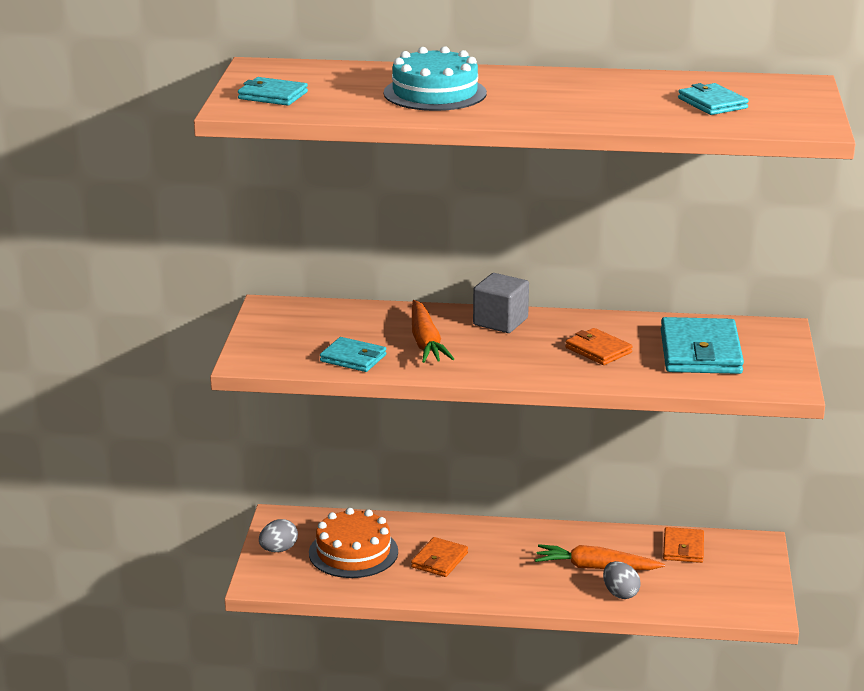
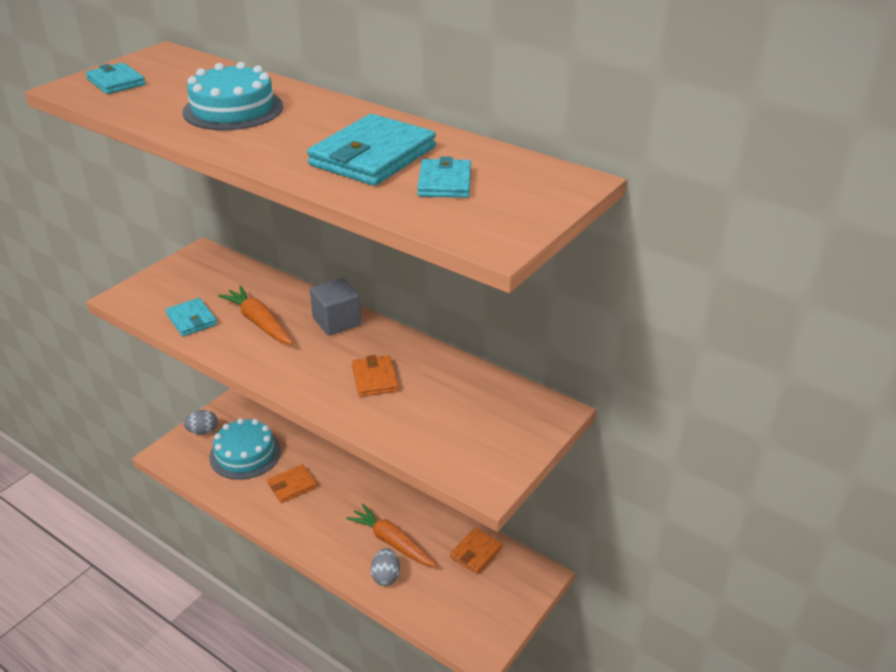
camera: 30 degrees right, 10 degrees up
(353, 552) = (245, 454): orange cake -> turquoise cake
(425, 342) = (259, 322): orange carrot -> orange carrot turned 120 degrees clockwise
(700, 352) = (455, 413): turquoise wallet -> turquoise wallet (373, 156)

